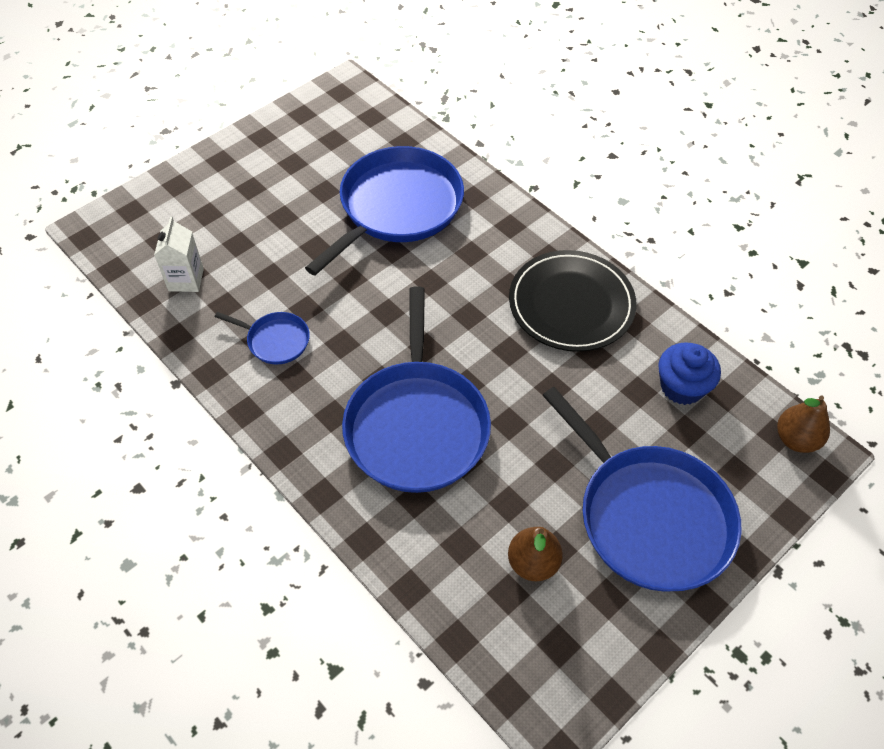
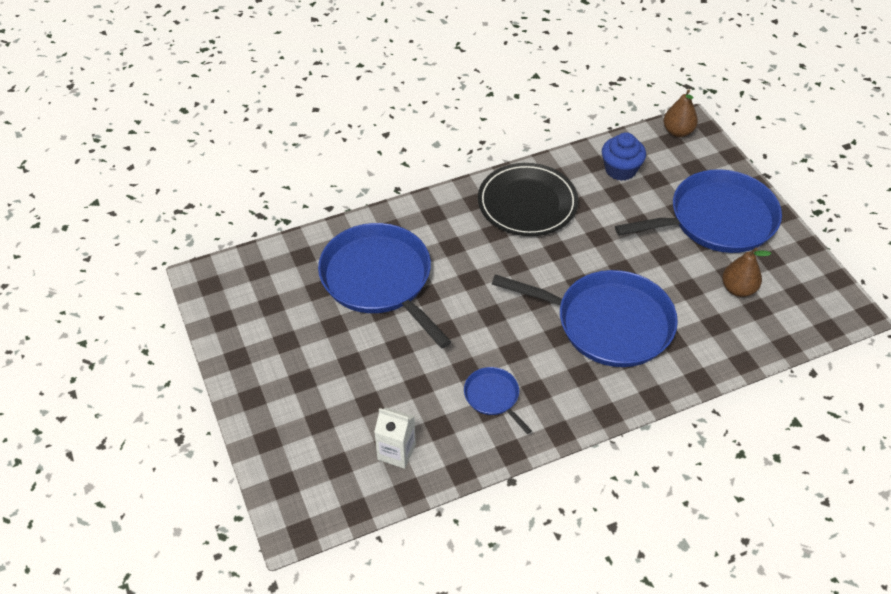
camera: 70 degrees left, 5 degrees down
(275, 340) = (493, 397): blue pan -> blue pan turned 75 degrees counterclockwise

